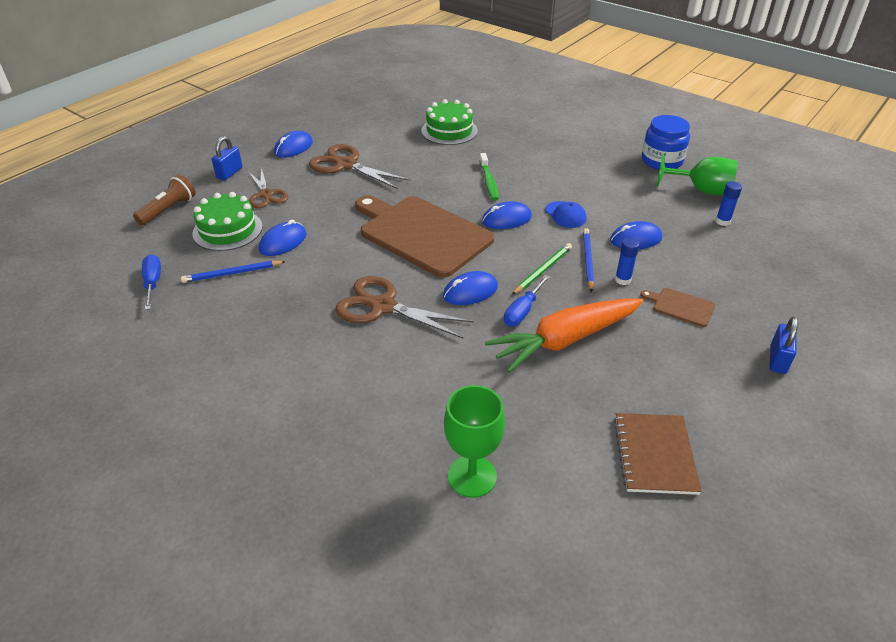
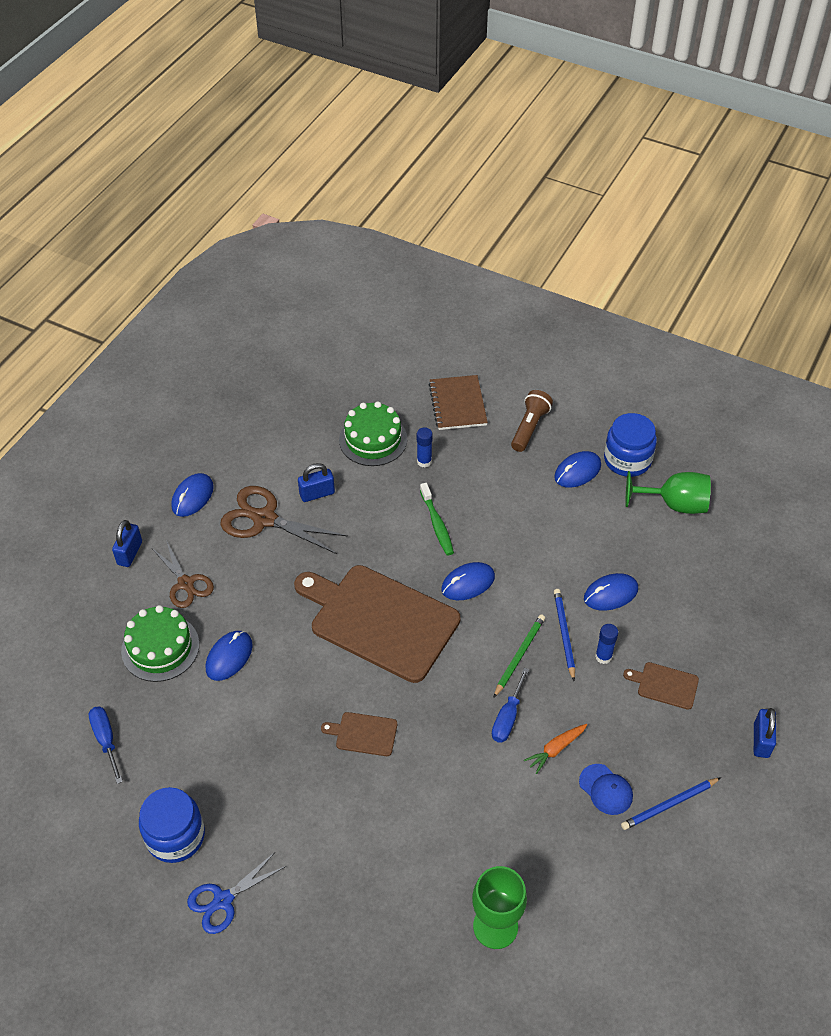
camera: 10 degrees left, 10 degrees up
(169, 209) = (80, 625): brown flashlight -> brown flashlight (529, 427)
(181, 357) = (175, 836): none -> blue jar
(203, 413) = (223, 900): none -> blue scissors
(232, 273) = (188, 713): blue pencil -> blue pencil (669, 805)
(383, 306) = (363, 734): brown scissors -> brown cutting board
(394, 155) = (317, 494): none -> blue padlock
(470, 291) = (449, 698): blue mouse -> blue mouse (577, 471)
(564, 340) = (555, 749): orange carrot -> orange carrot, size x0.43
(565, 215) = (531, 566): blue cap -> blue cap (606, 789)
(654, 455) = (655, 873): brown notebook -> brown notebook (457, 404)
(722, 221) = (700, 552): blue glue stick -> blue glue stick (424, 461)

